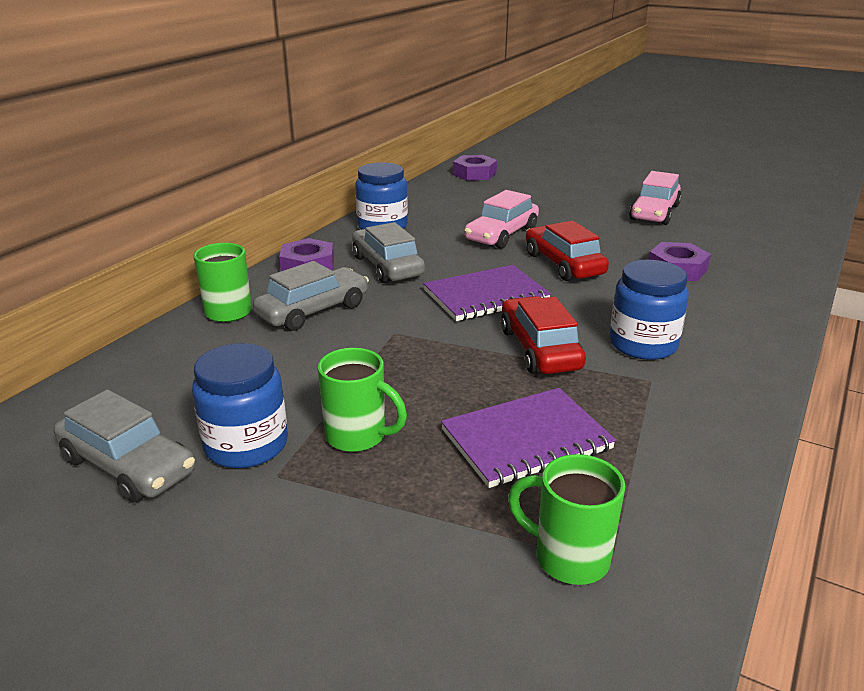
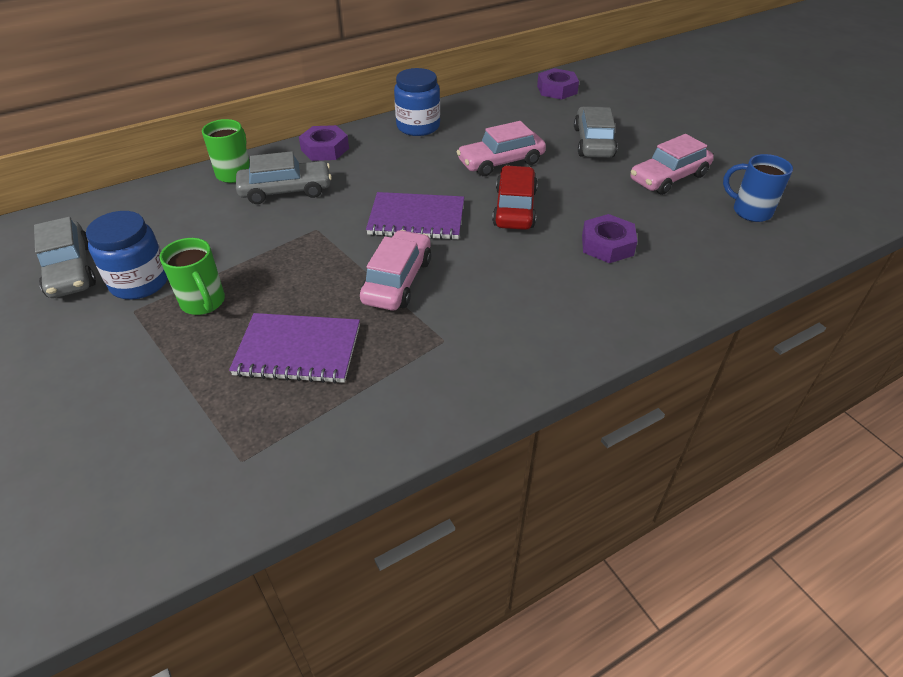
camera: 30 degrees right, 15 degrees up
(387, 266) = (378, 167): grey car -> grey car (593, 142)
(539, 349) = (397, 280): red car -> pink car
(568, 558) = (220, 445): green mug -> none
(643, 344) = (480, 306): blue jar -> none
(743, 219) = (750, 211): none -> blue mug

